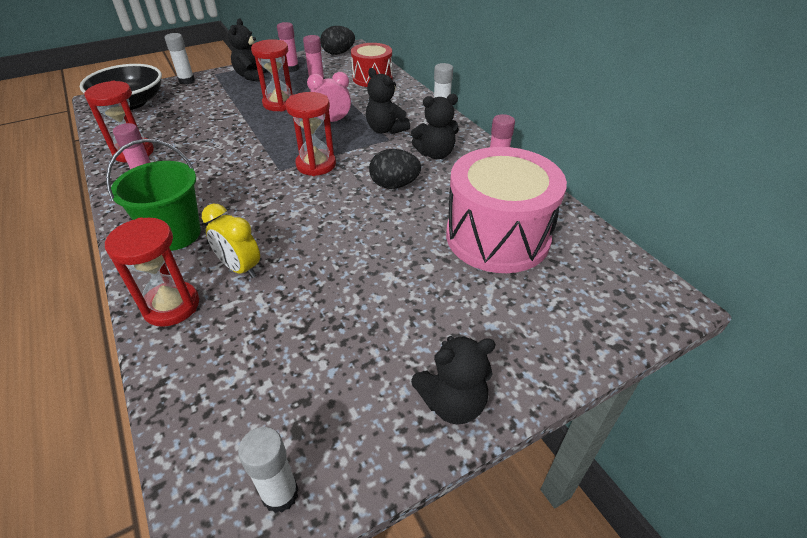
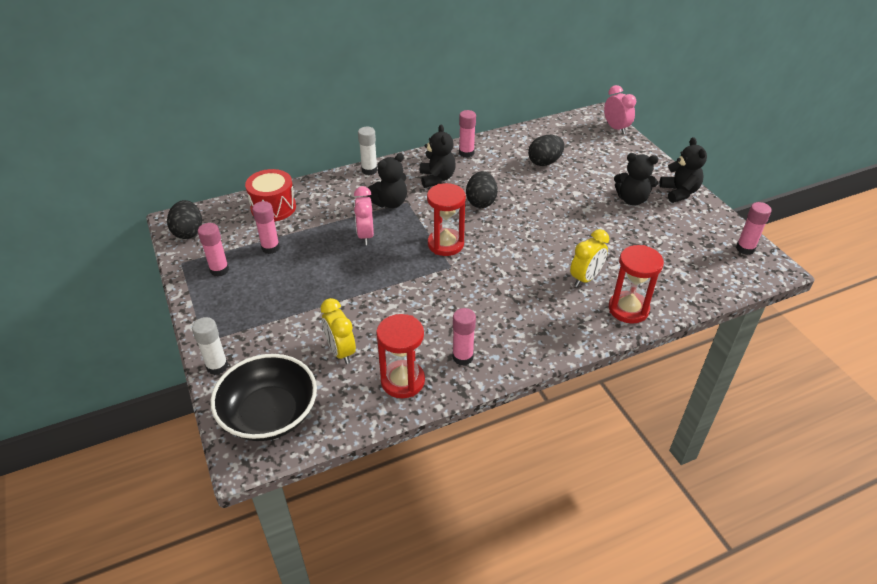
camera: 85 degrees left, 0 degrees up
(175, 234) = (546, 321): green bucket -> none
(181, 123) = (341, 351): none -> yellow clock
(252, 76) = (227, 303): black teddy bear -> black teddy bear (632, 199)
(279, 104) = (314, 274): red hourglass -> none
(280, 494) = (745, 248): white glue stick -> pink glue stick
(497, 237) = (544, 162): pink drum -> black egg
(639, 325) = (616, 128): none -> pink clock

